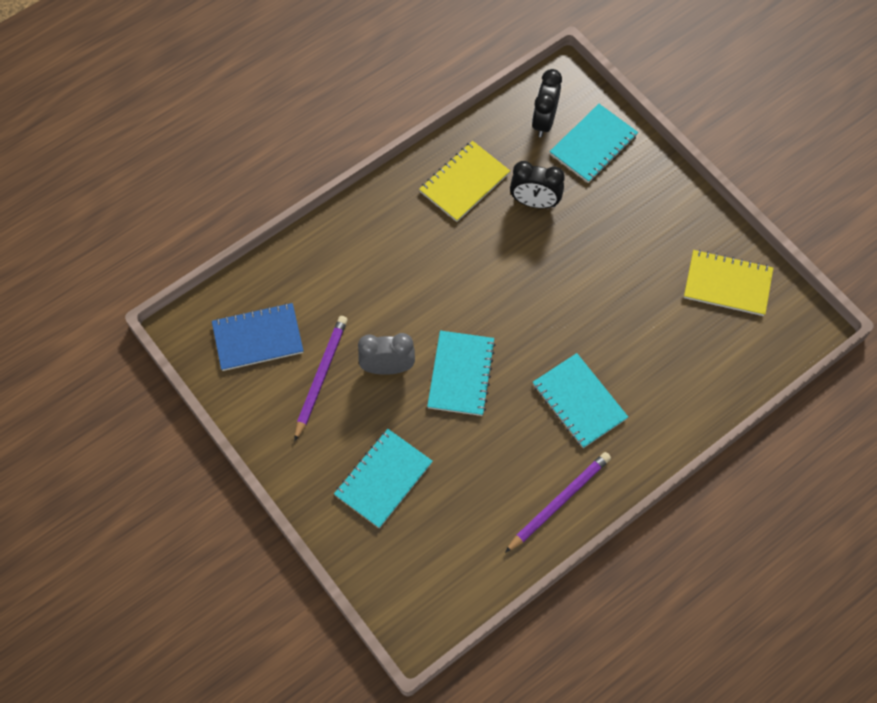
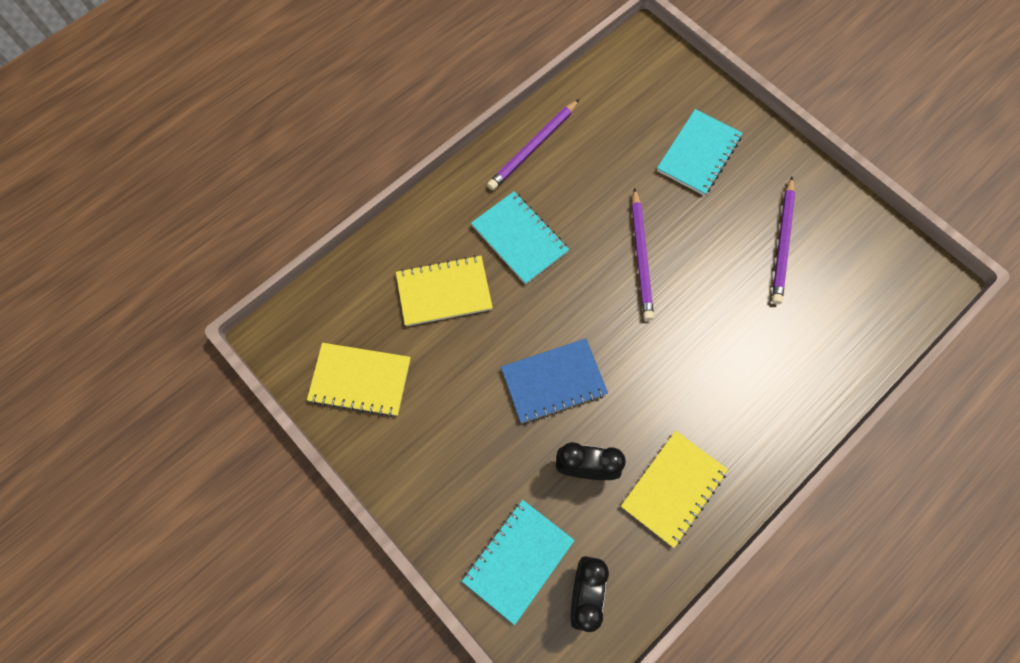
camera: 175 degrees right, 5 degrees up
(258, 338) = (858, 277): blue notebook -> blue notebook (553, 382)
(387, 367) = (717, 257): grey clock -> none
(461, 374) = (641, 256): turquoise notebook -> purple pencil
(653, 356) = (444, 292): none -> yellow notebook

